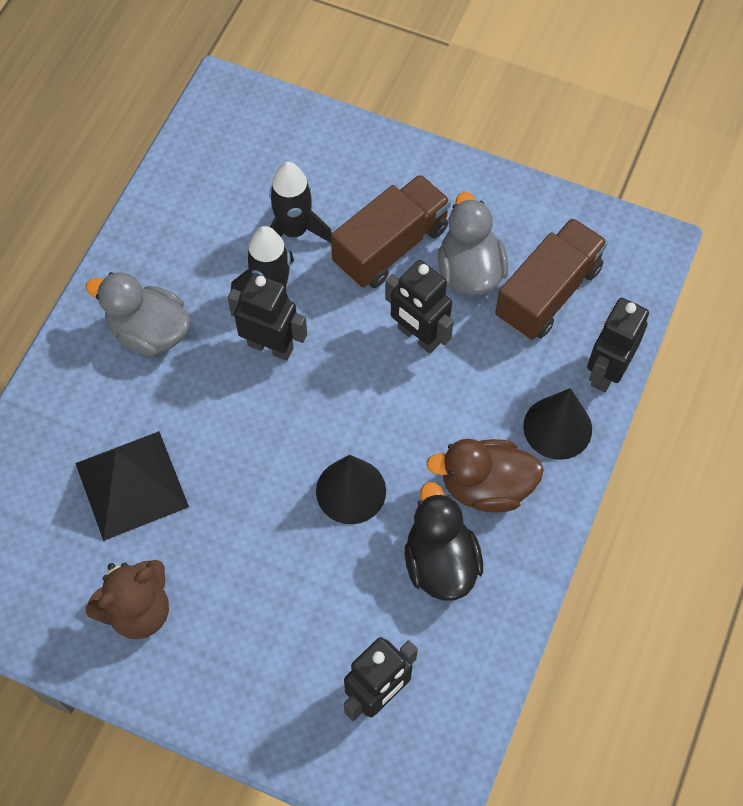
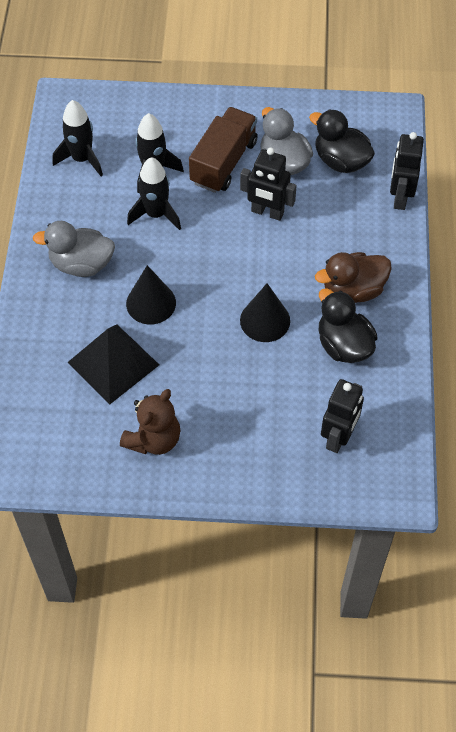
camera: 20 degrees left, 5 degrees down
(211, 185) = (82, 159): none -> black rocket
(270, 346) = (170, 248): black robot -> none
(547, 293) = (341, 161): brown truck -> black duck
(557, 427) = (383, 240): black cone -> black cone (151, 303)

